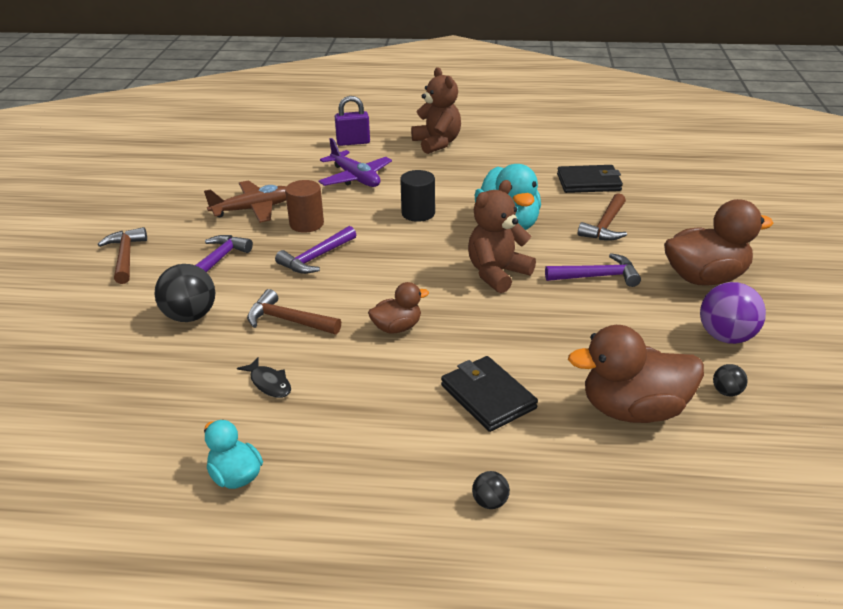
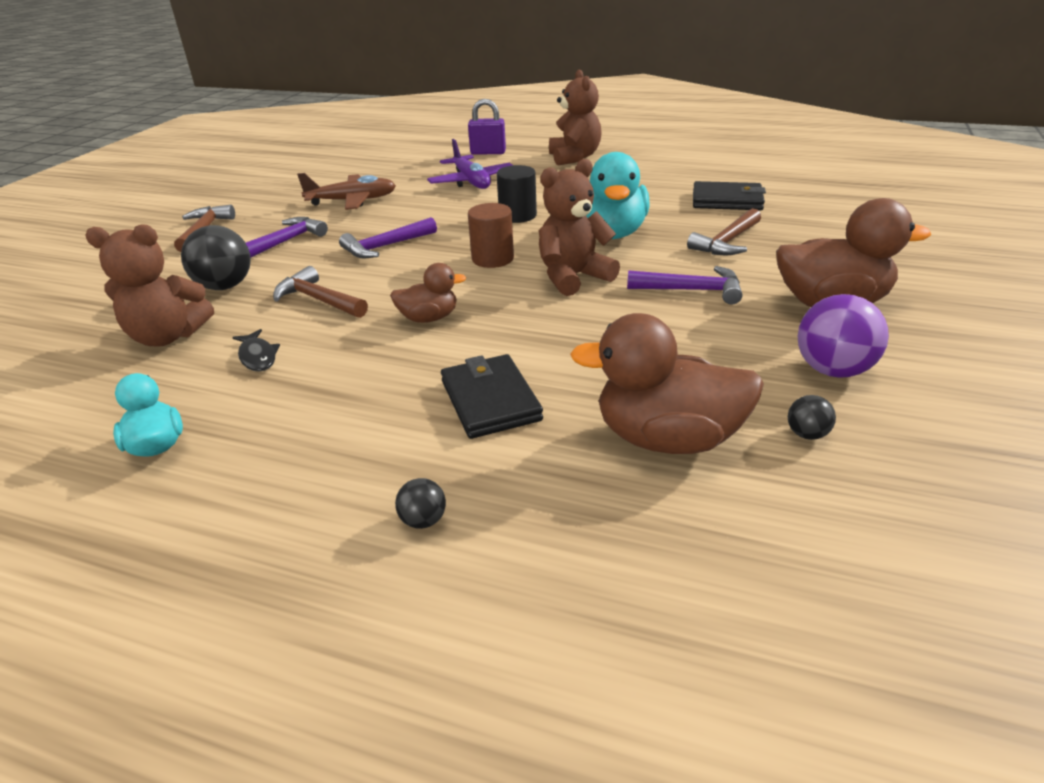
camera: 15 degrees right, 0 degrees up
(171, 374) = (168, 336): none -> brown teddy bear
(306, 224) = (396, 217): brown cylinder -> brown cylinder (492, 259)

